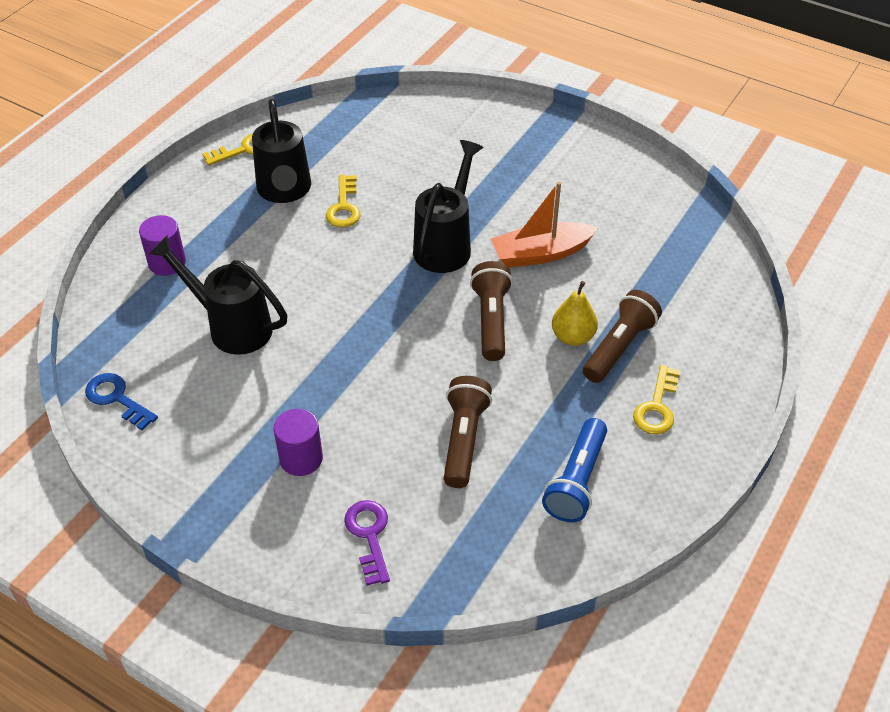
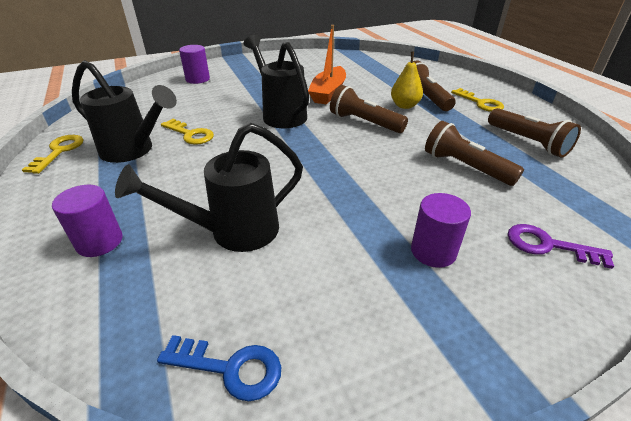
camera: 55 degrees left, 10 degrees down
(117, 398) = (230, 368): blue key -> blue key turned 150 degrees counterclockwise
(464, 128) = (197, 79): none -> purple cylinder
(576, 481) = (527, 142): blue flashlight -> brown flashlight

